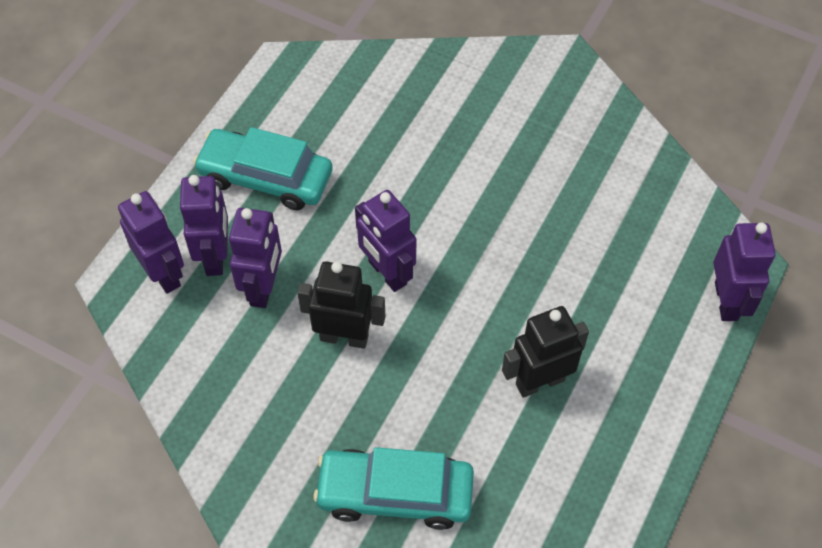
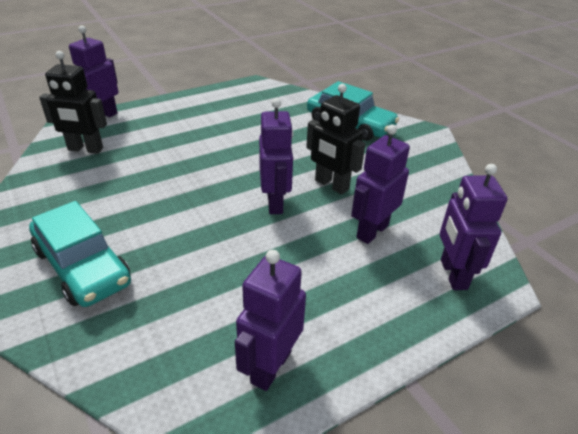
camera: 150 degrees left, 20 degrees down
(215, 256) = (401, 267): purple robot -> purple robot (270, 367)
(265, 177) = (322, 309): turquoise car -> turquoise car (82, 266)
(539, 381) = (236, 129): black robot -> black robot (85, 149)

